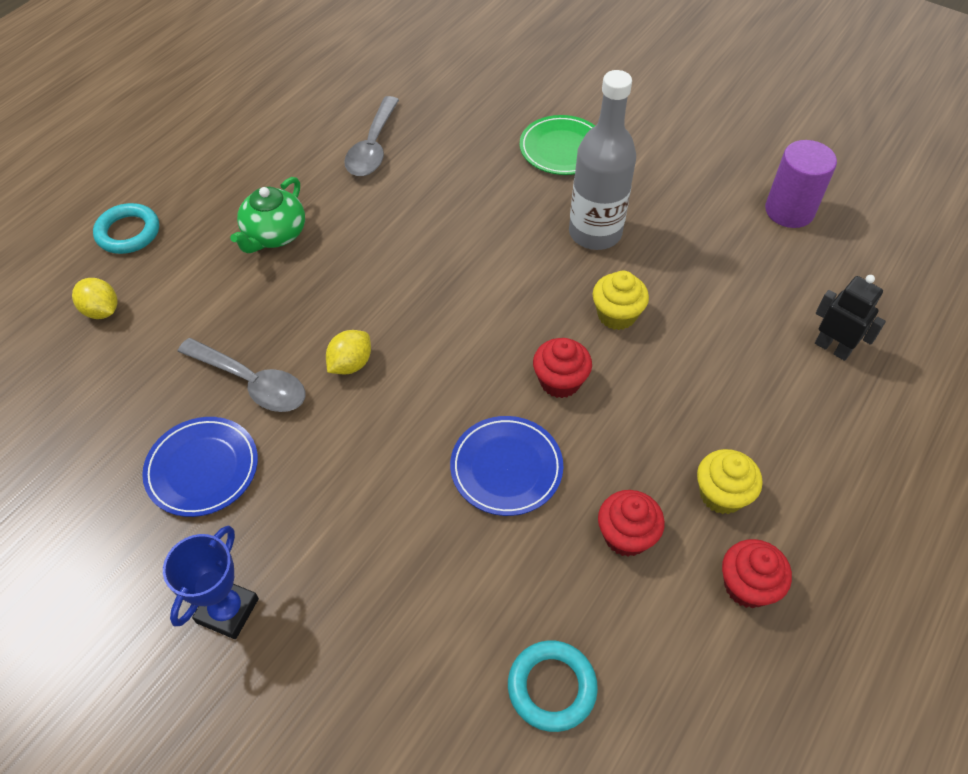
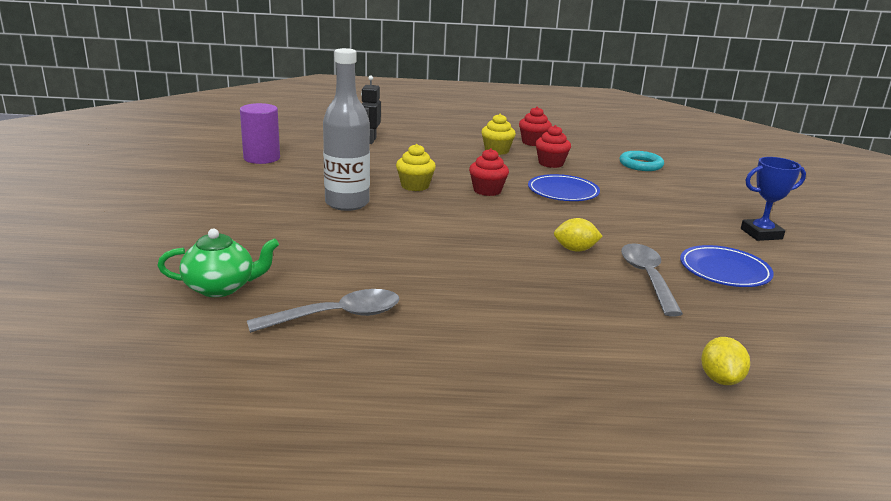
camera: 125 degrees left, 30 degrees down
(128, 232) = (632, 417): turquoise ring -> none
(274, 235) = (512, 325): green teapot -> green teapot (221, 287)
(562, 149) = (257, 231): green plate -> none

